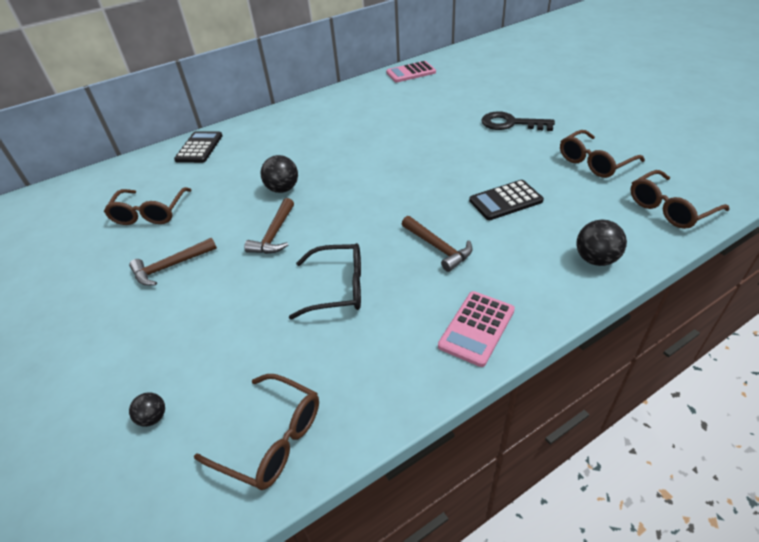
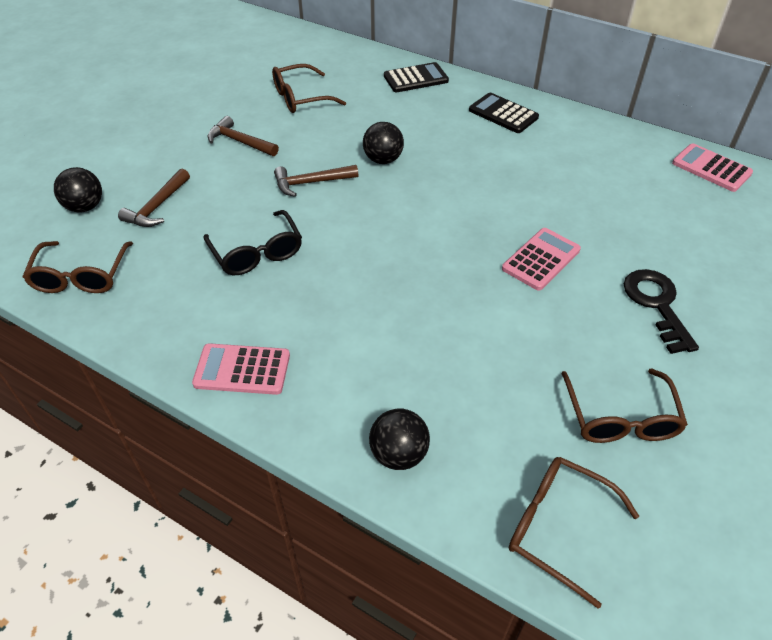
camera: 60 degrees right, 5 degrees up
(153, 417) = (85, 207): black ball -> black ball, size x1.70
(438, 247) = (350, 306): brown hammer -> brown hammer (157, 207)
(446, 151) = (541, 259): none -> pink calculator
(505, 201) = (468, 342): black calculator -> black calculator (503, 114)
(594, 162) = (620, 418): brown glasses -> brown glasses turned 120 degrees counterclockwise

